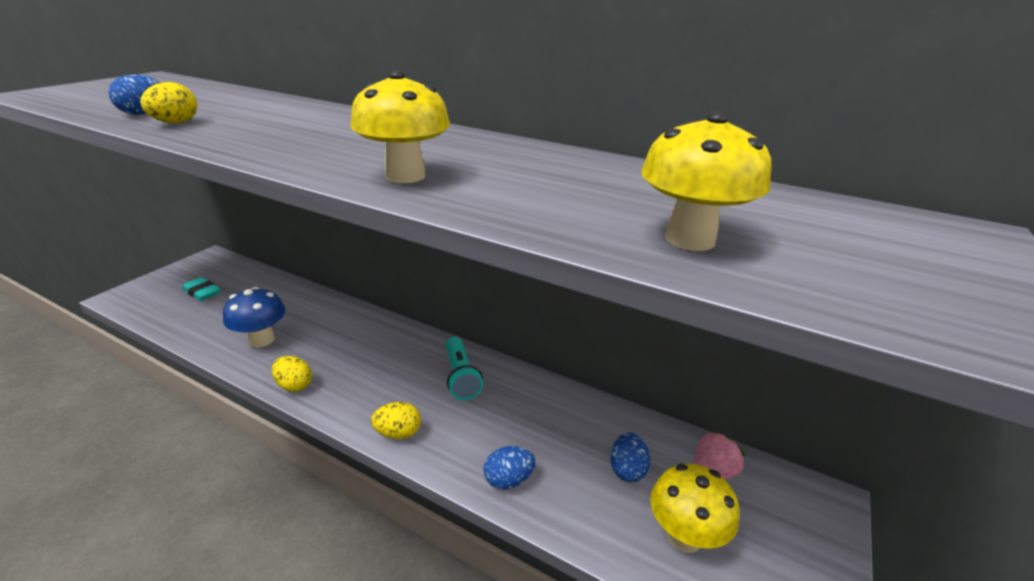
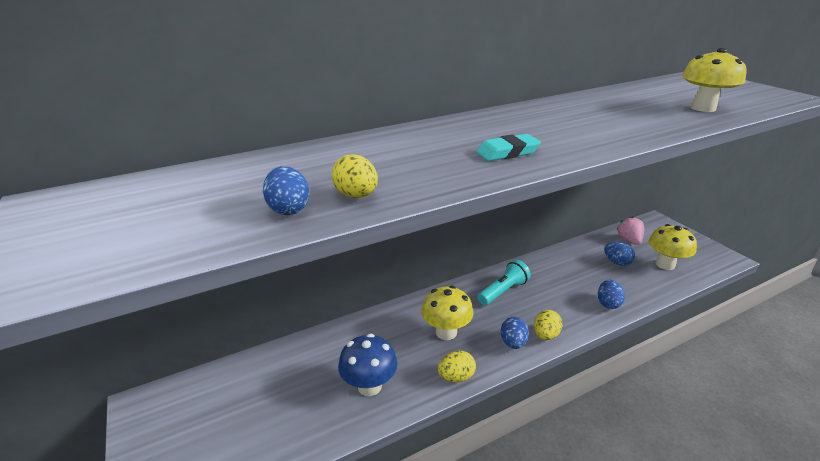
camera: 55 degrees left, 0 degrees up
(202, 292) = (225, 421): turquoise eraser -> turquoise eraser (507, 152)
(368, 410) = (513, 343): none -> blue egg
(405, 176) = (586, 139): yellow mushroom -> yellow mushroom (446, 332)
(461, 377) = (503, 291): turquoise flashlight -> turquoise flashlight turned 60 degrees counterclockwise

